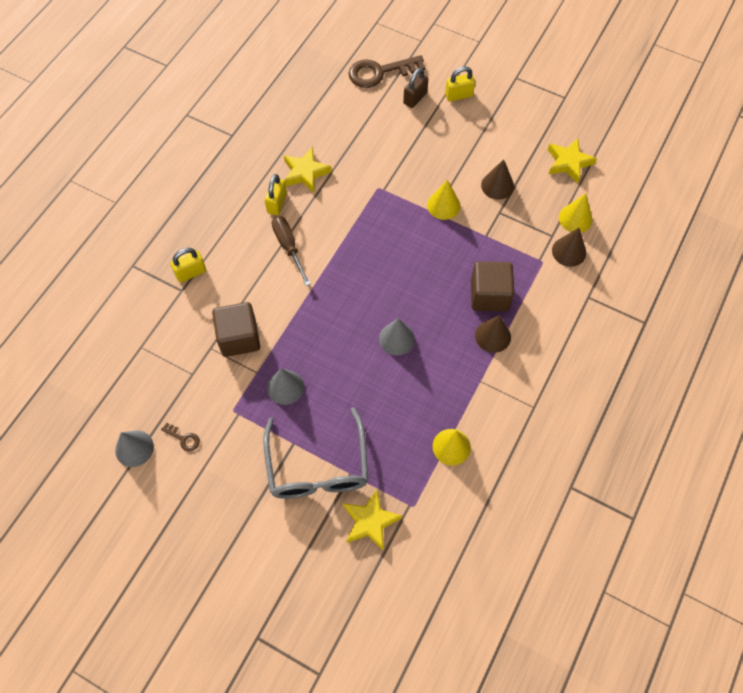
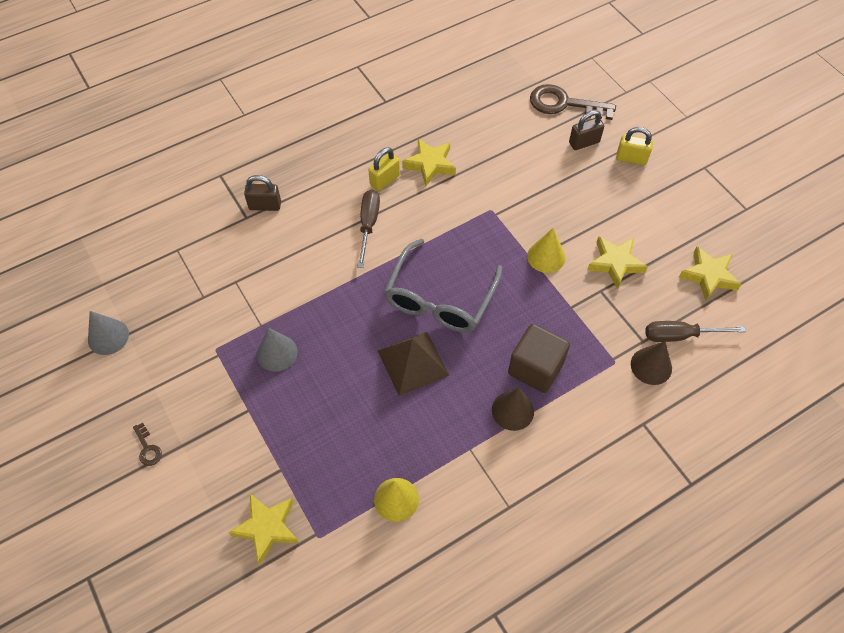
camera: 30 degrees right, 5 degrees down
(183, 438) = (155, 351): brown key -> brown key (147, 448)
(191, 273) = (265, 205): yellow padlock -> brown padlock
(239, 338) = (267, 285): brown cube -> none
(318, 468) = (254, 446): grey glasses -> grey glasses (439, 299)
(396, 339) = (413, 362): grey cone -> brown pyramid
(497, 185) = (615, 263): brown cone -> yellow star
(575, 218) = (680, 335): yellow cone -> brown screwdriver

